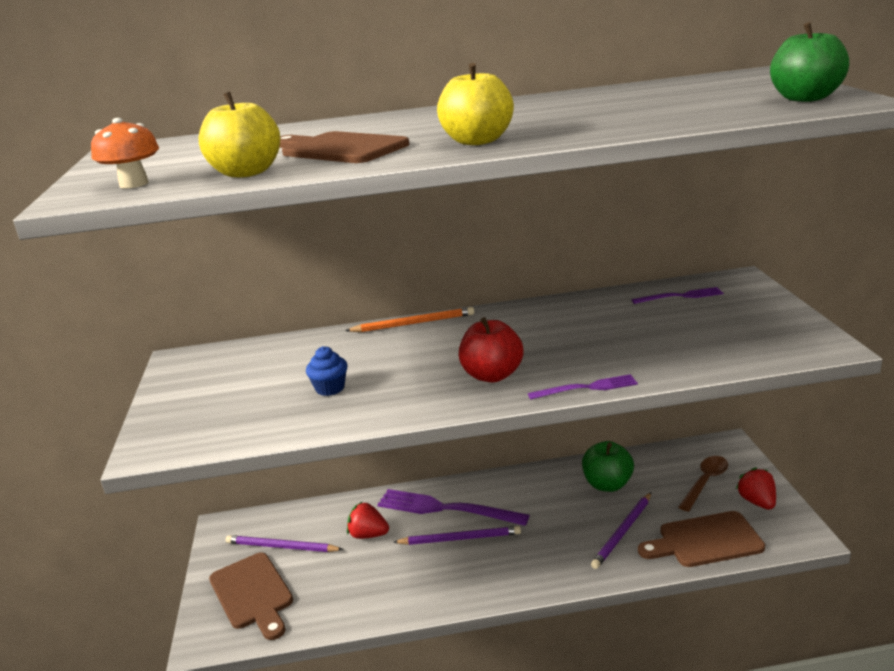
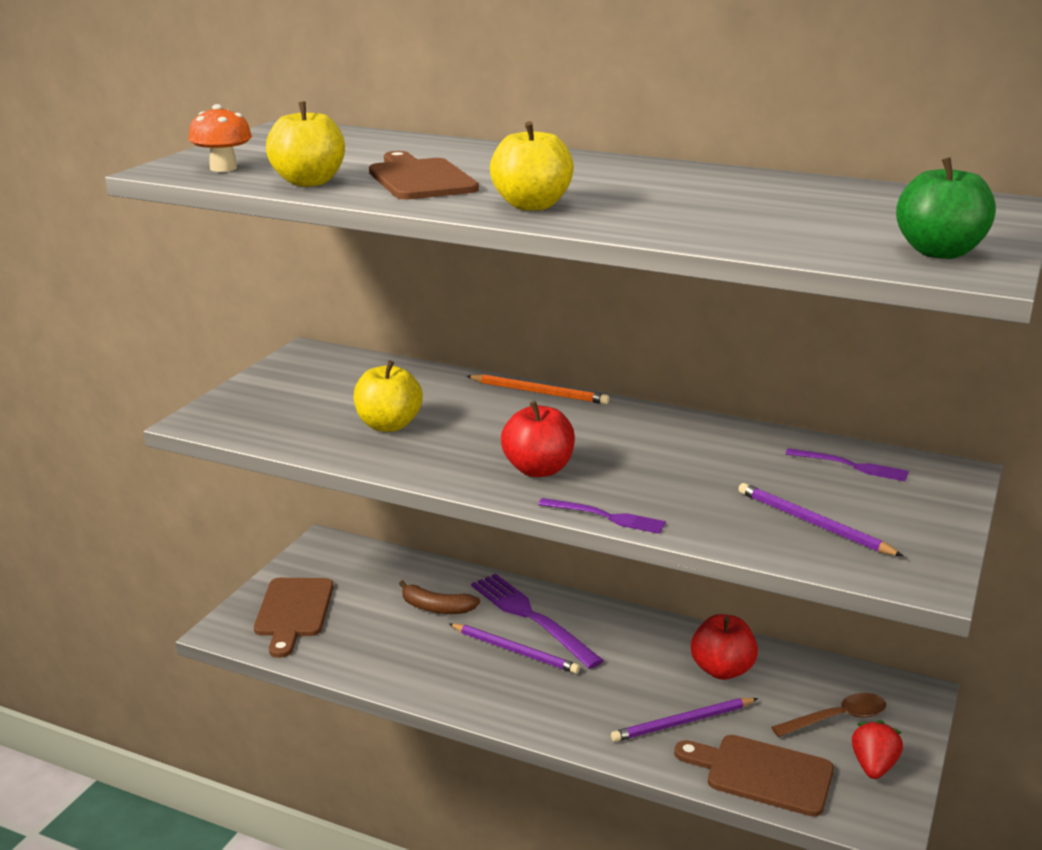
camera: 30 degrees right, 0 degrees up
(281, 547) = (353, 583): purple pencil -> purple pencil (813, 523)
(330, 388) = (388, 425): blue cupcake -> yellow apple
(368, 535) = (436, 608): red strawberry -> brown banana
(607, 484) = (722, 670): green apple -> red apple

